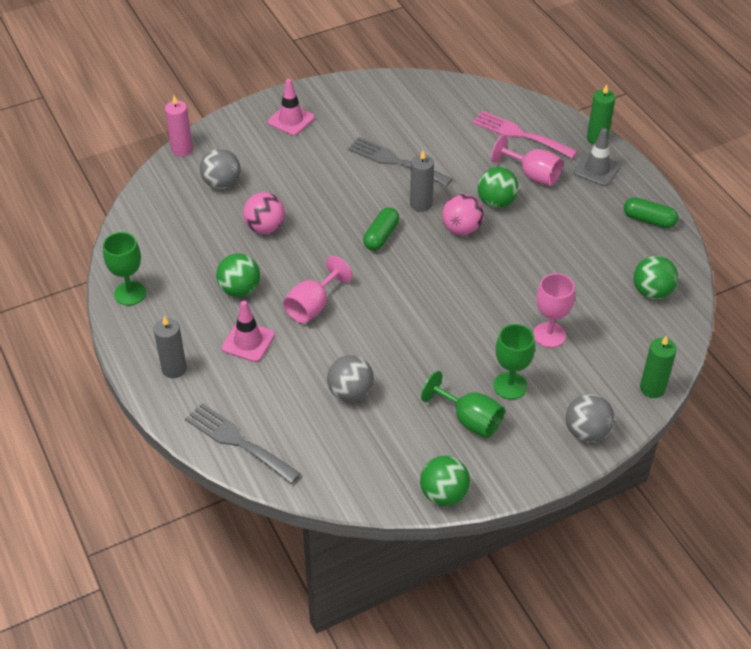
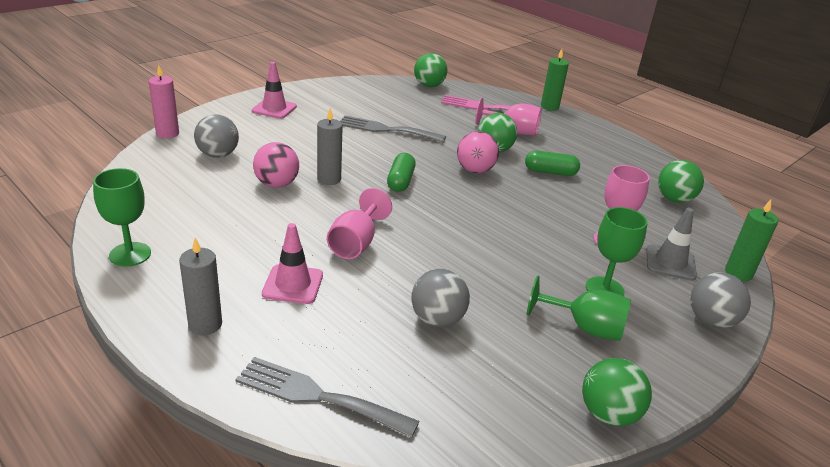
camera: 20 degrees left, 15 degrees down
(240, 290) = (266, 237): green ball -> green ball (429, 86)
(421, 204) = (426, 156): grey candle -> grey candle (329, 179)
(597, 169) = (564, 124): grey traffic cone -> grey traffic cone (670, 263)
(649, 220) = (630, 152): green capsule -> green capsule (550, 172)

